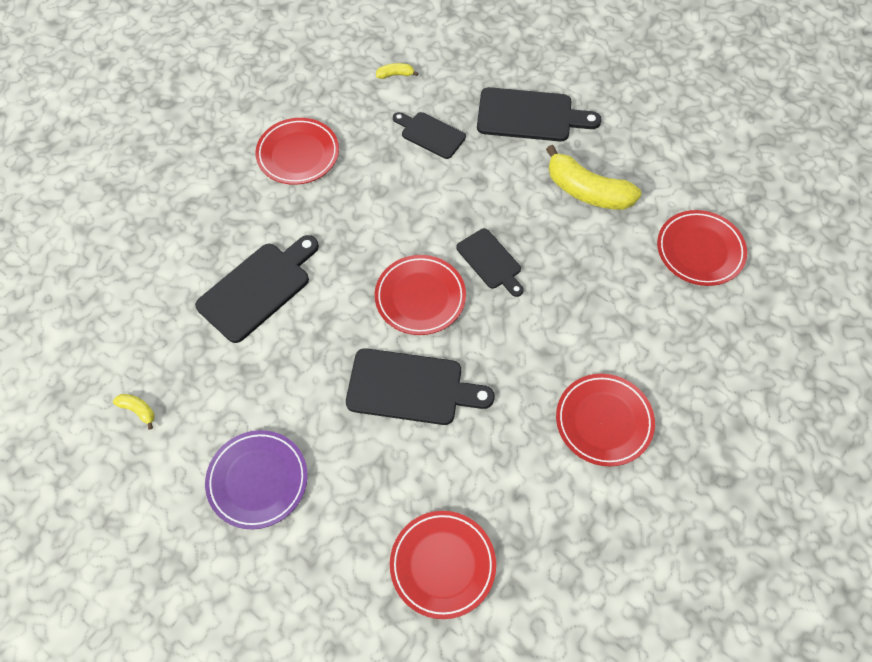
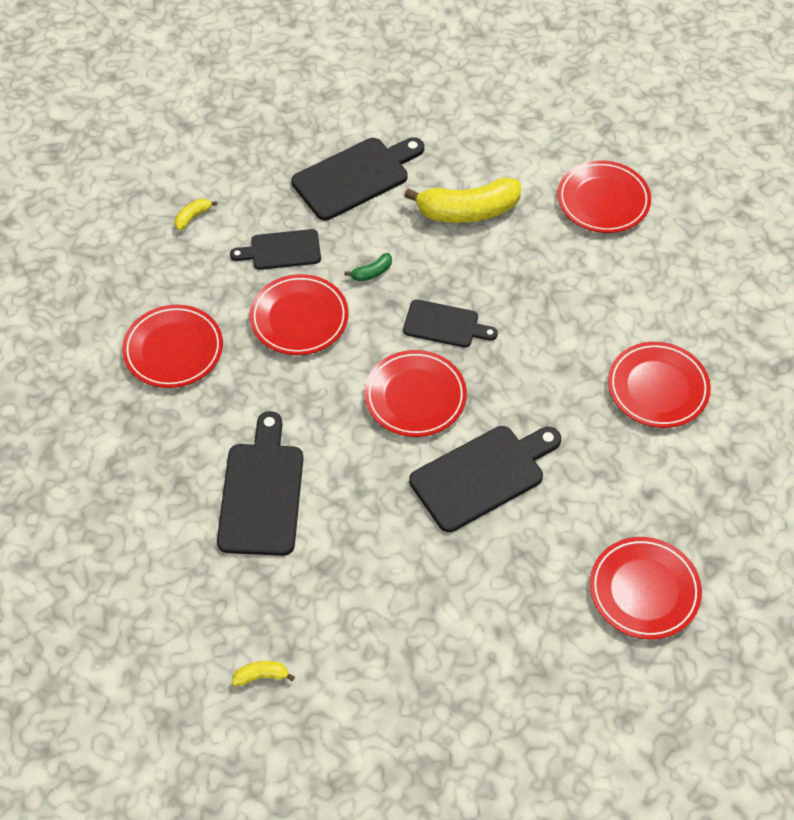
camera: 40 degrees left, 5 degrees down
(257, 480) = (431, 647): purple plate -> none
(397, 188) = (299, 318): none -> red plate
(476, 190) = (372, 272): none -> green banana

